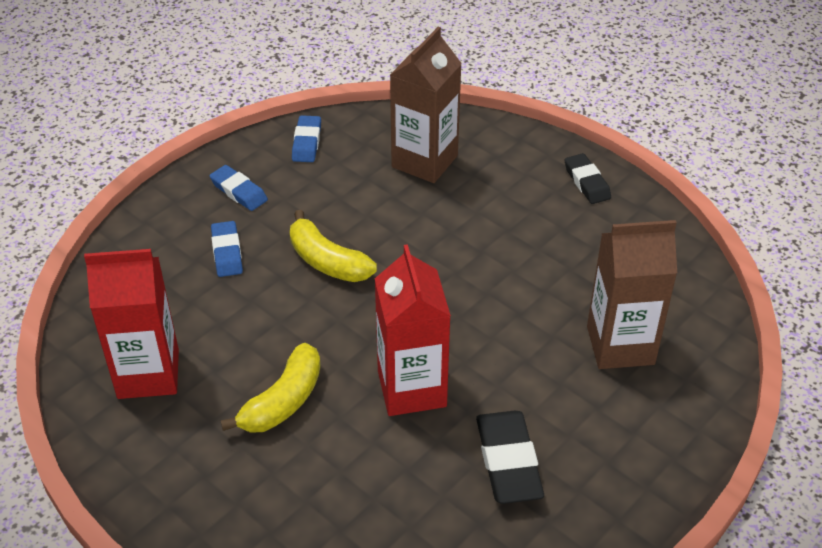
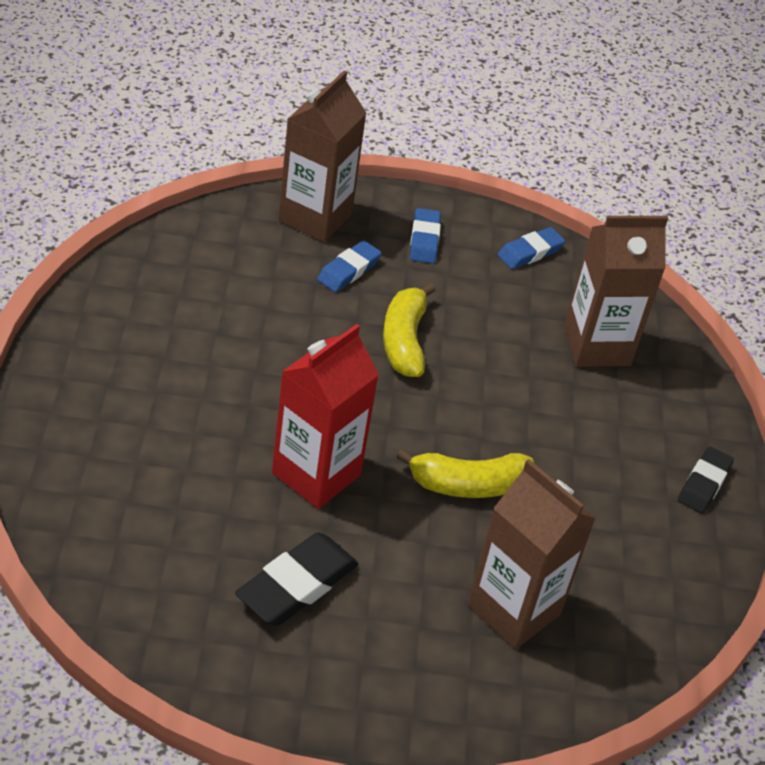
camera: 45 degrees right, 0 degrees up
(148, 374) = (177, 293): red carton -> none
(152, 240) = (315, 217): none -> brown carton
(283, 401) = (225, 393): yellow banana -> yellow banana (468, 484)

